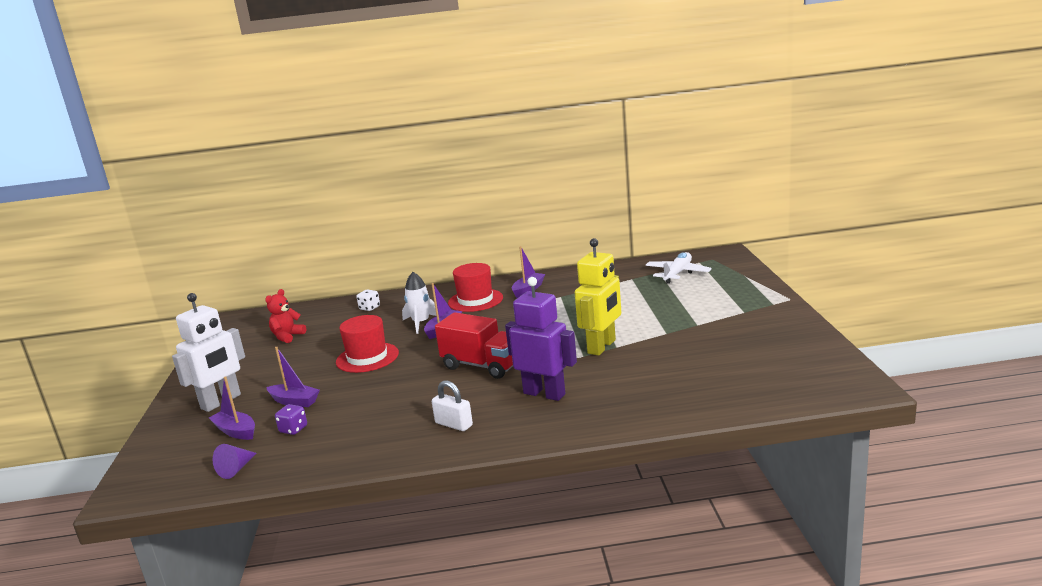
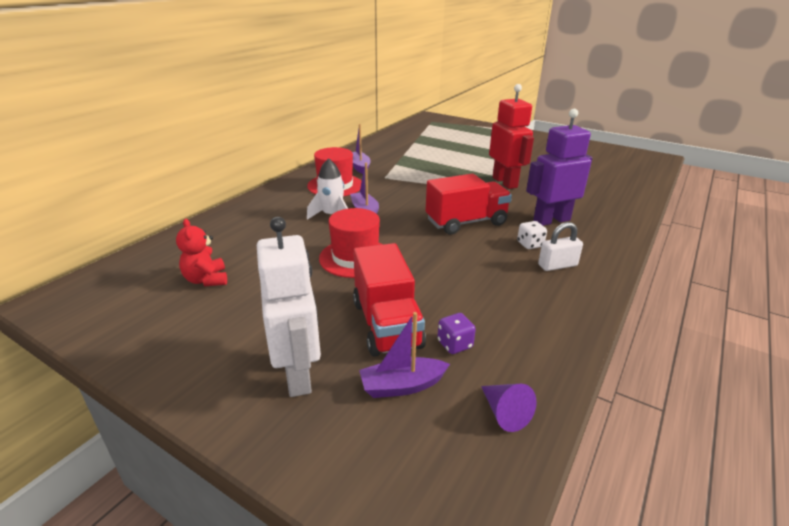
camera: 55 degrees left, 10 degrees up
(294, 401) = (387, 324): purple boat -> red truck
(369, 308) = (242, 223): white dice -> white dice (530, 244)
(602, 347) = (505, 182): yellow robot -> red robot
(677, 273) = (433, 133): white plane -> none

